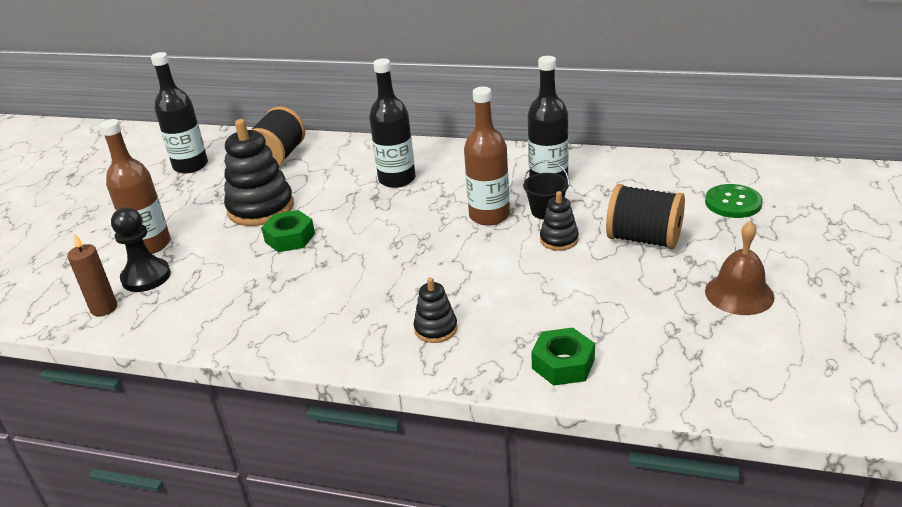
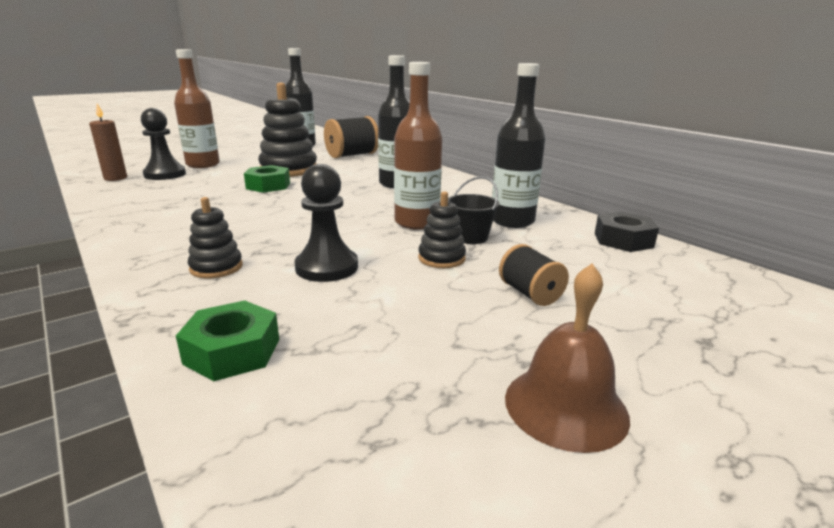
camera: 35 degrees right, 10 degrees down
(505, 287) = (327, 267): none -> black pawn
(636, 165) = (623, 240): none -> black nut
(644, 239) = (530, 294): black spool -> black spool, size x0.58
(733, 203) = (706, 311): green button -> none

